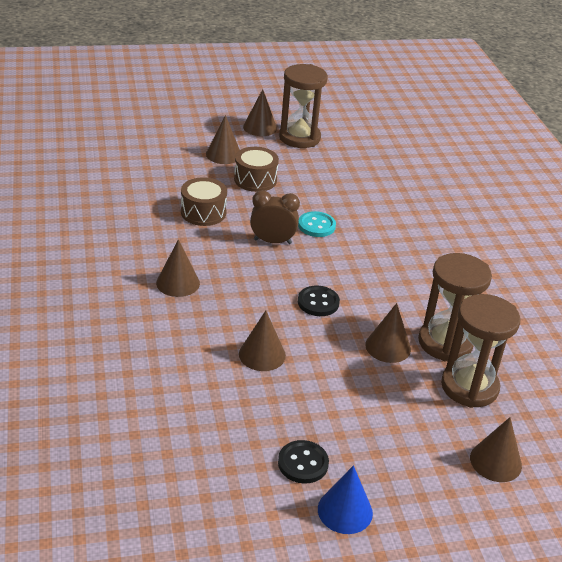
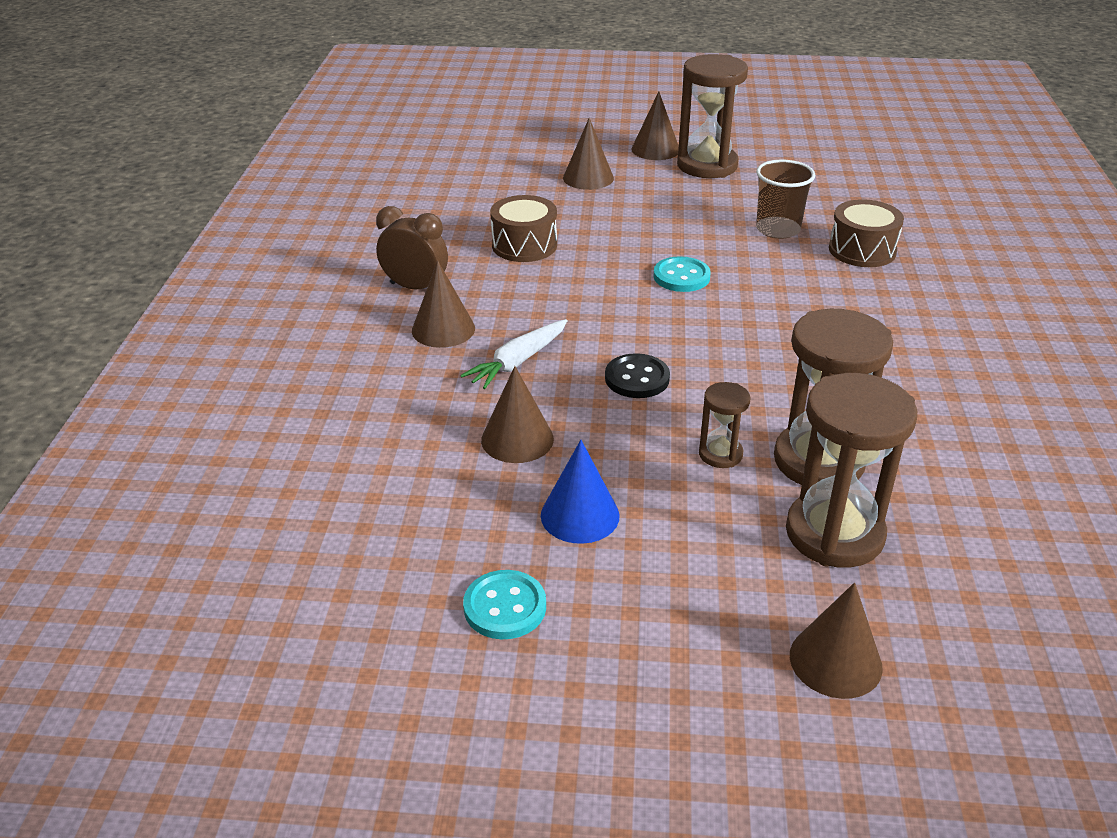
camera: 20 degrees right, 0 degrees up
(238, 300) = (518, 362): none -> white carrot
(255, 179) = (618, 211): brown drum -> brown drum (862, 250)
(272, 241) = (606, 290): brown clock -> brown clock (415, 287)
(303, 463) = (505, 607): black button -> turquoise button
(345, 511) = (538, 694): blue cone -> blue cone (580, 515)
(363, 184) = (778, 229): none -> brown cup
(388, 347) = (720, 454): brown cone -> brown hourglass

